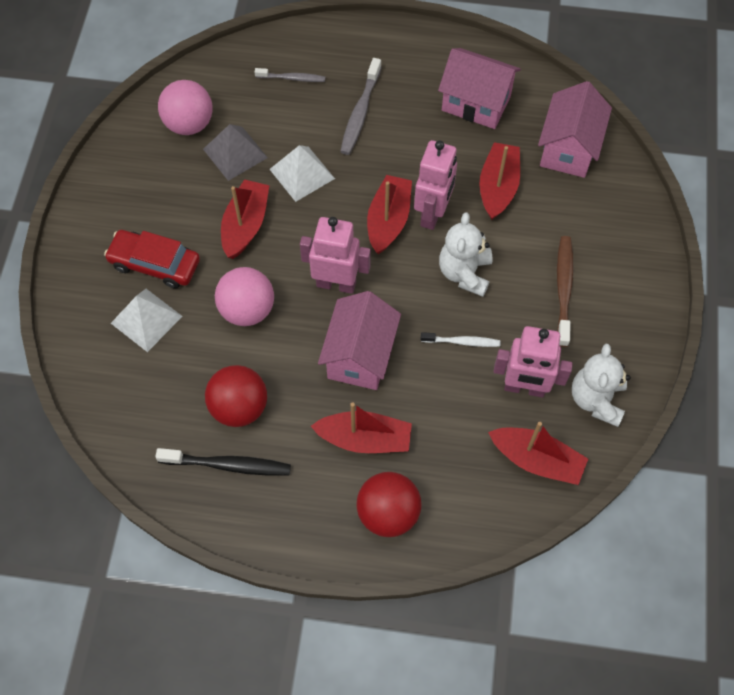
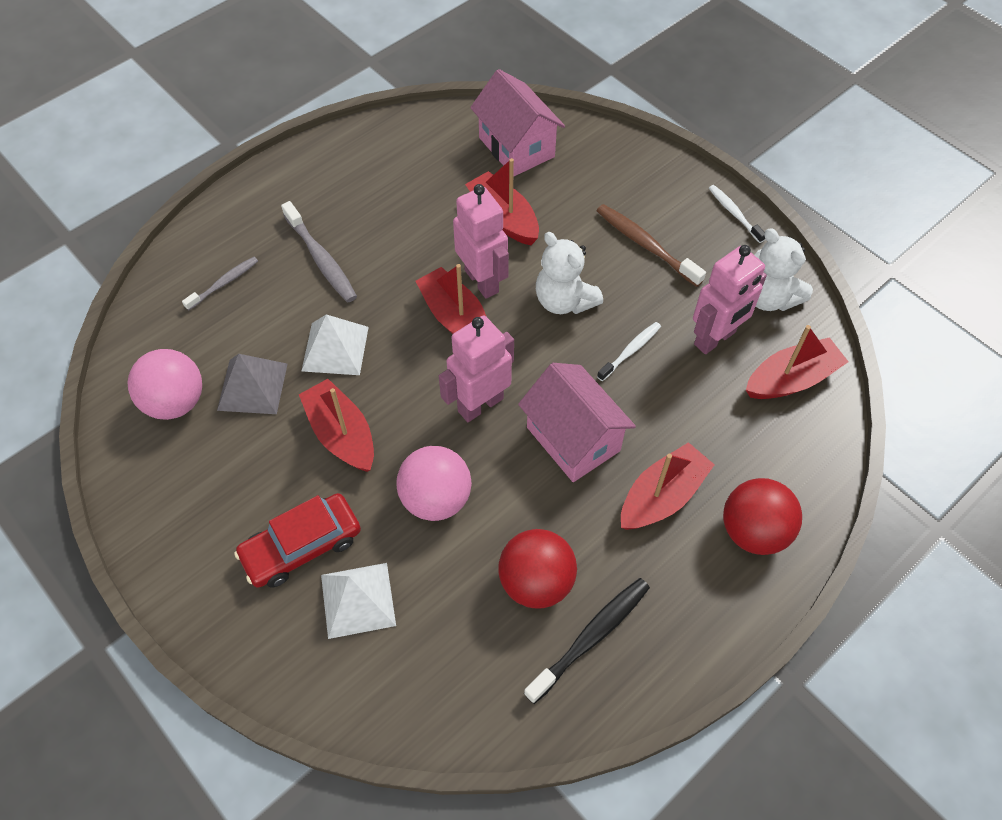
camera: 50 degrees left, 5 degrees down
(476, 103) = (405, 173): pink house -> none
(653, 327) = (734, 214): none -> white toothbrush

